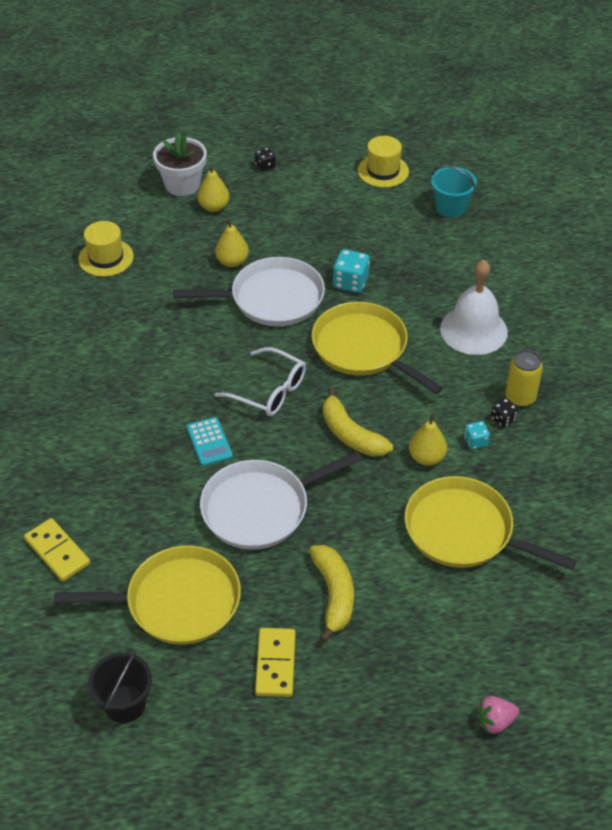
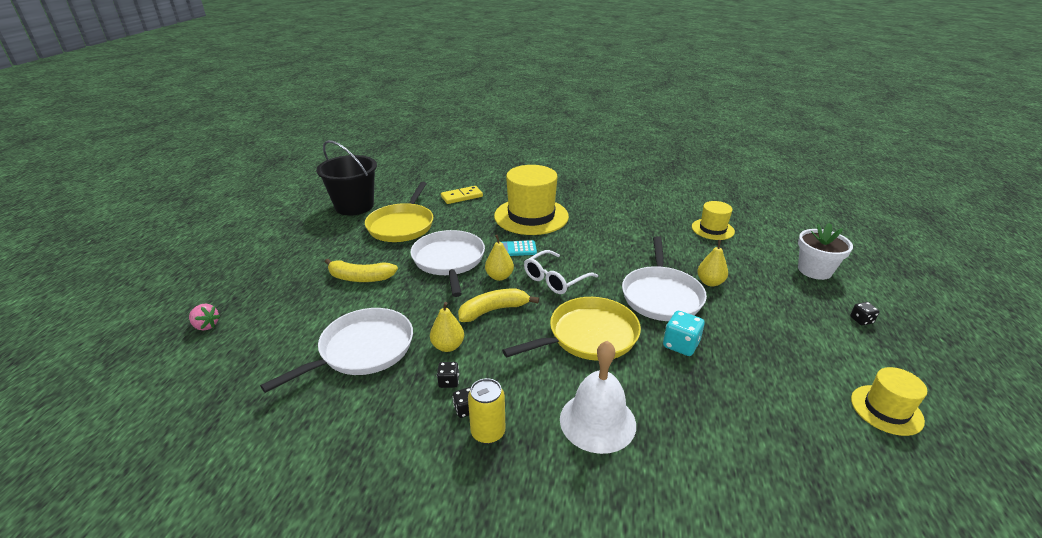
camera: 105 degrees right, 15 degrees down
(109, 445) = (531, 216): none -> yellow hat
(125, 704) = (354, 206): black bucket -> black bucket, size x1.73
(214, 207) = (785, 282): yellow pear -> yellow pear (499, 276)
(275, 664) = (333, 250): yellow domino -> none
(451, 208) = (825, 459): turquoise bucket -> none
(464, 531) = (362, 350): yellow pan -> white pan
(475, 442) = (448, 382): turquoise dice -> black dice
(495, 721) = (206, 326): pink strawberry -> pink strawberry turned 120 degrees clockwise

